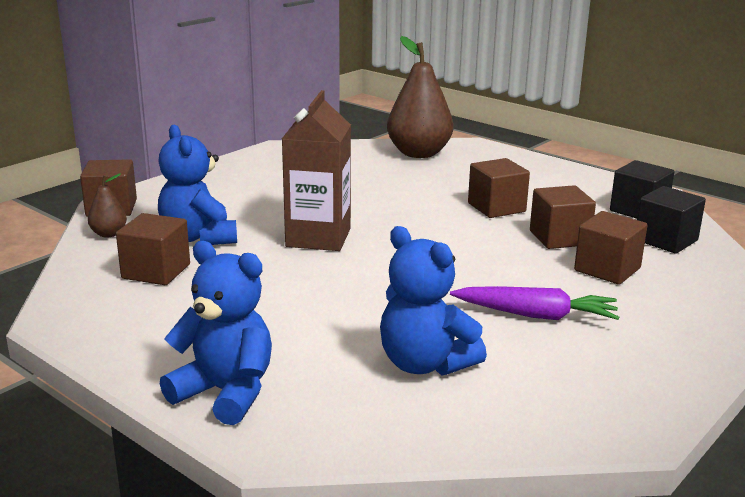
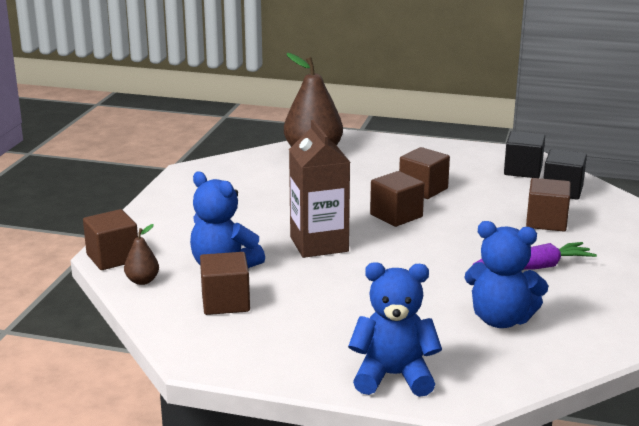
camera: 25 degrees left, 0 degrees up
(559, 238) = (491, 204): brown cube -> brown cube (396, 216)

